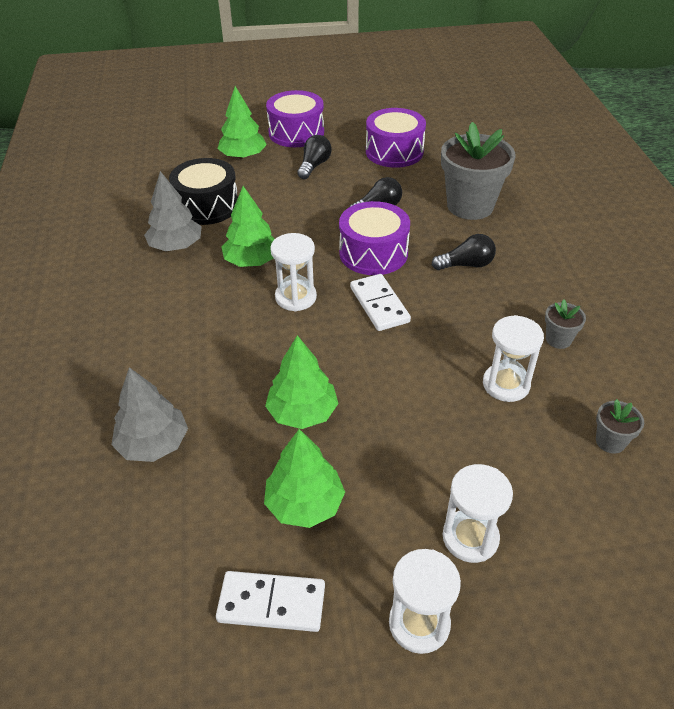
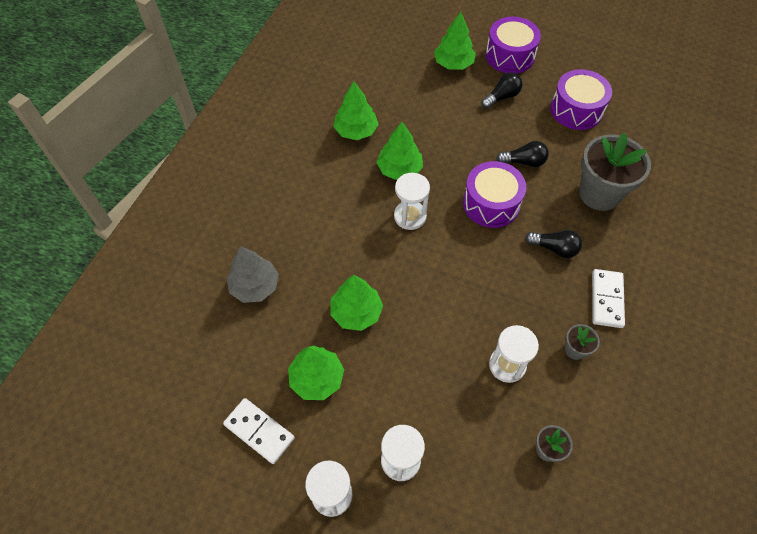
camera: 30 degrees right, 15 degrees up
(176, 246) = (356, 131): grey tree -> green tree
(207, 206) = (398, 102): black drum -> none
(379, 305) = (464, 252): white domino -> white domino (606, 299)

